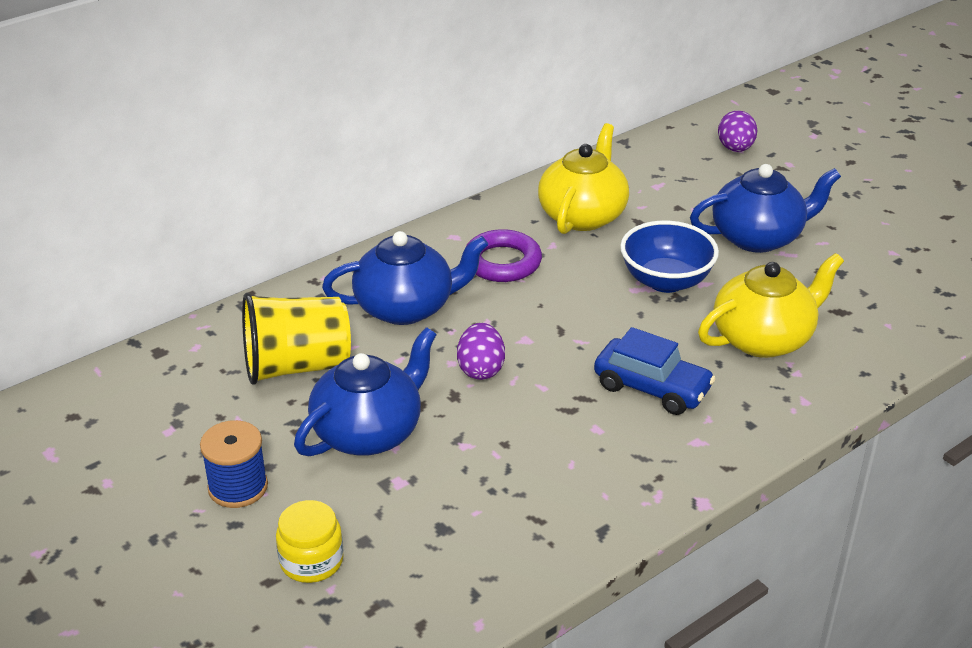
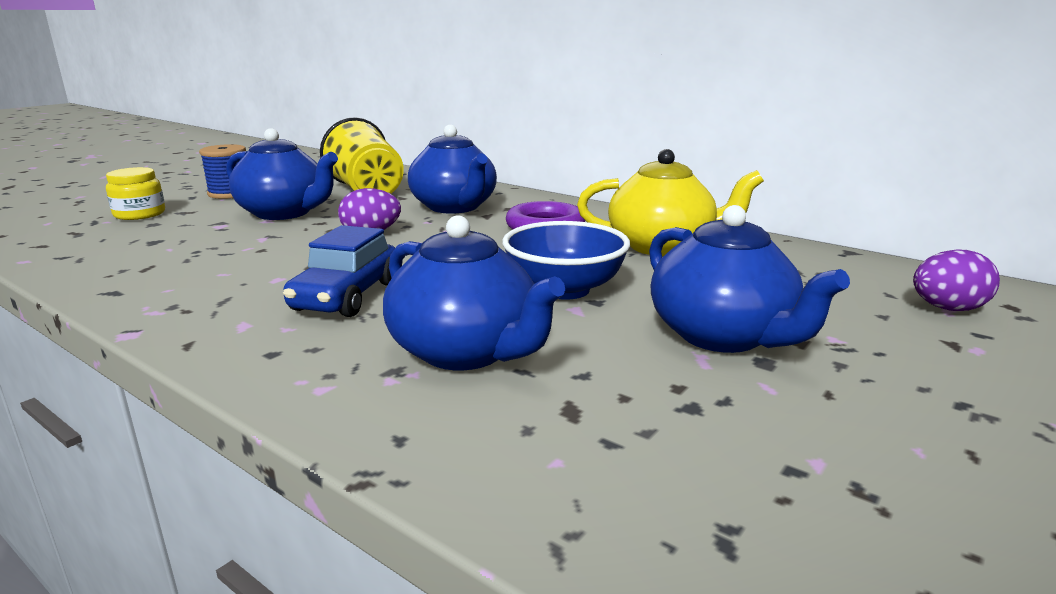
camera: 75 degrees right, 15 degrees down
(763, 338) = (466, 351): yellow teapot -> blue teapot

